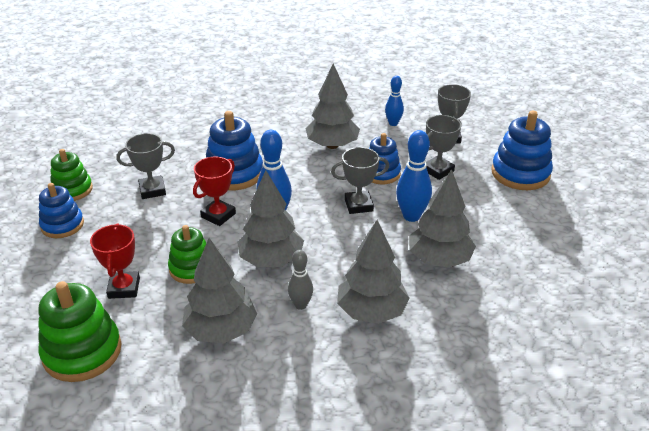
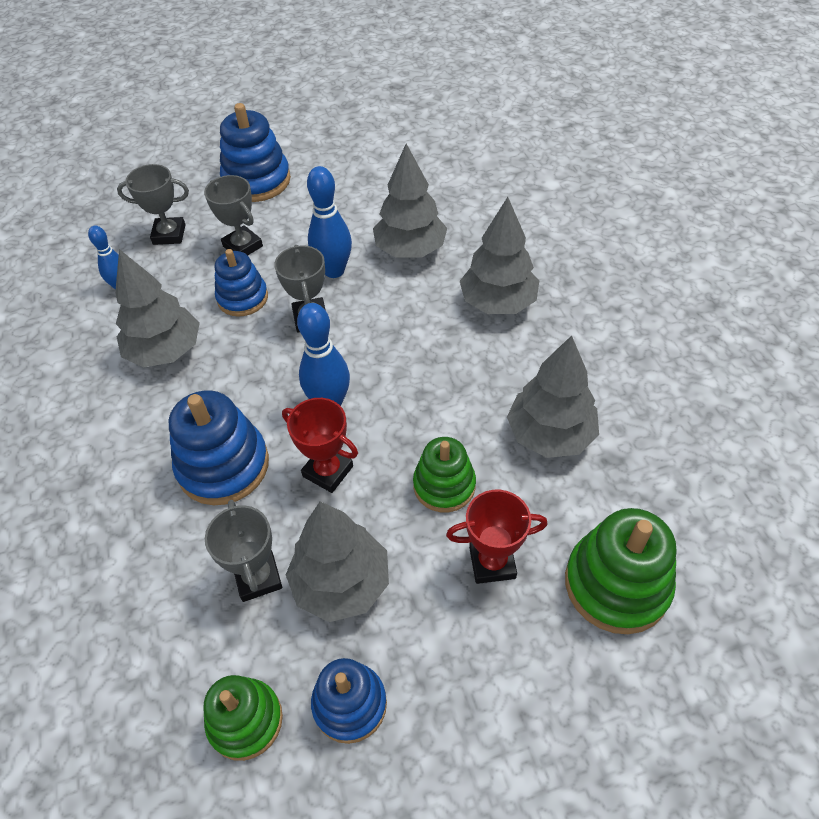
camera: 90 degrees left, 15 degrees up
(271, 260) = (421, 398): grey tree -> grey tree (341, 583)
(301, 305) = (497, 363): grey bowling pin -> none

